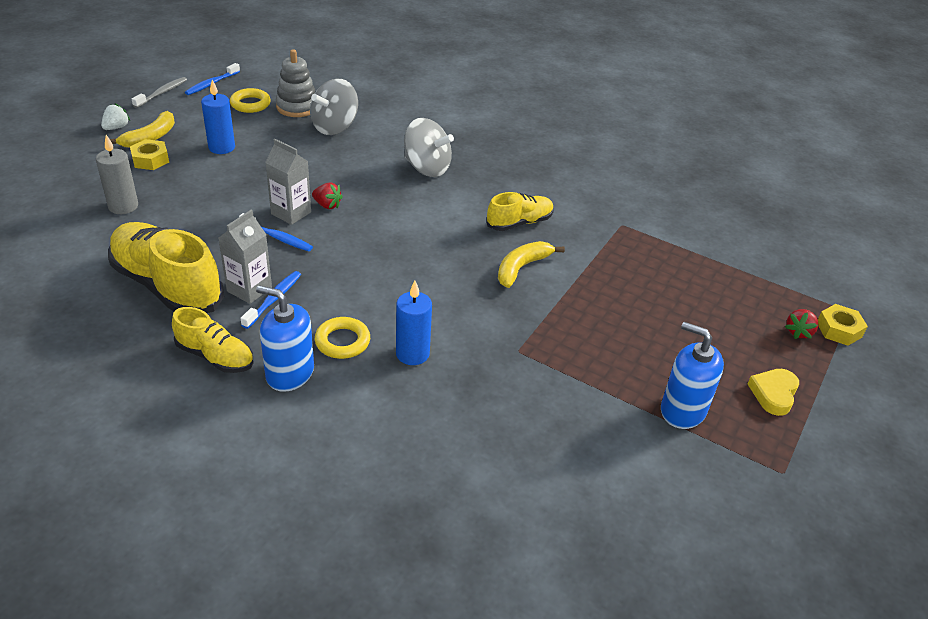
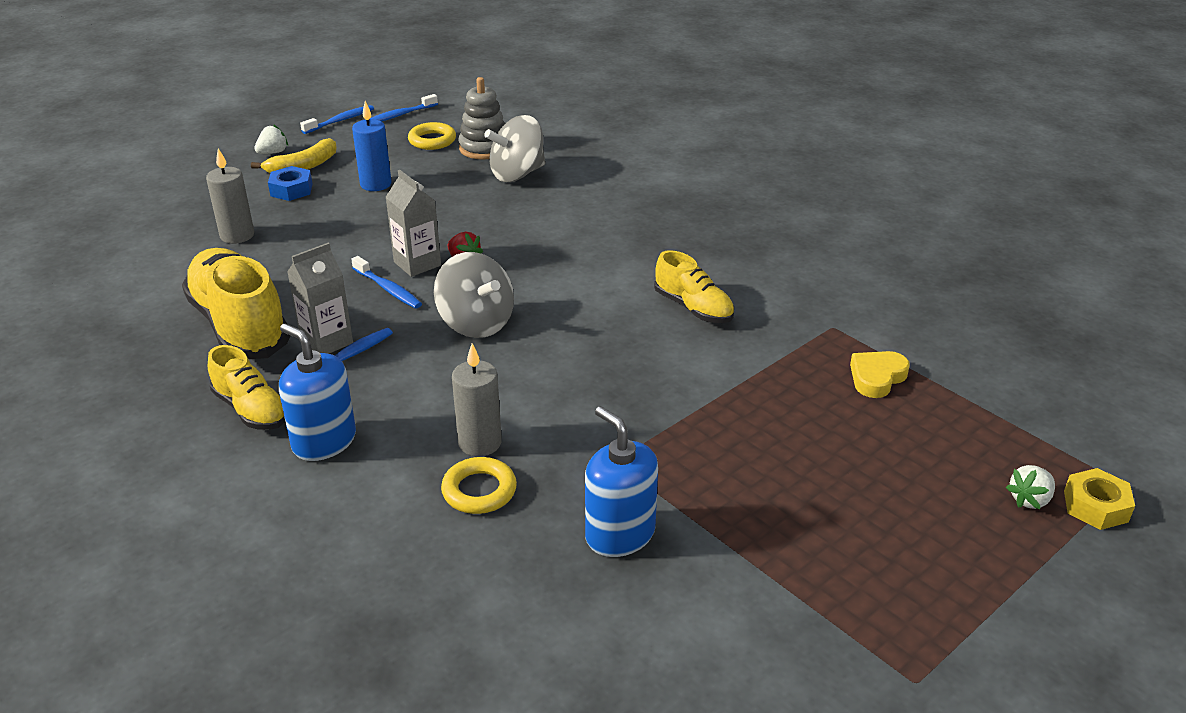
camera: 20 degrees right, 5 degrees down
(150, 160) = (291, 190): yellow nut -> blue nut
(162, 93) = (340, 121): grey toothbrush -> blue toothbrush
(342, 341) = (403, 415): yellow ring -> yellow ring (479, 491)
(412, 354) = (480, 443): blue candle -> grey candle
(427, 168) = (606, 231): grey spinning top -> grey spinning top (476, 323)
(519, 223) = (693, 308): yellow shoe -> yellow shoe turned 60 degrees clockwise
(521, 268) = (669, 362): yellow banana -> none
(682, 410) = (804, 572): blue soap dispenser -> blue soap dispenser (620, 534)
(773, 394) = (951, 575): yellow heart -> yellow heart (876, 377)
(798, 332) = (1029, 499): red strawberry -> white strawberry

